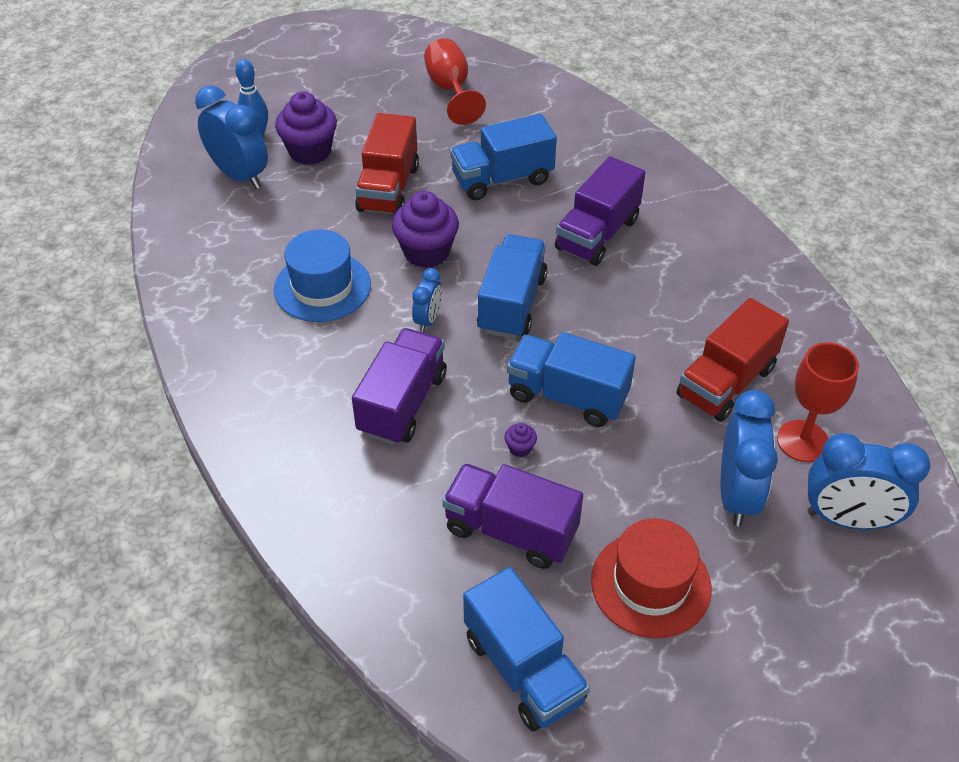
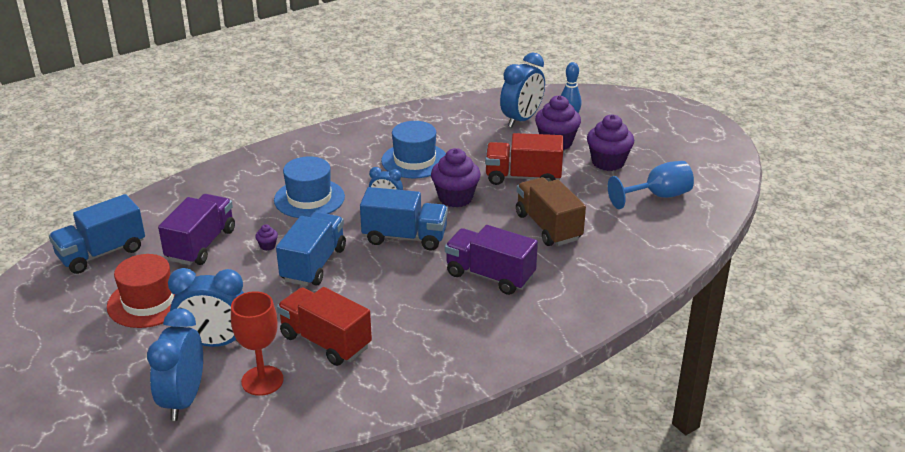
camera: 85 degrees right, 15 degrees down
(369, 116) = (608, 162): none -> purple cupcake
(402, 403) = (309, 198): purple truck -> blue hat
(450, 90) = (658, 196): red goblet -> blue goblet
(502, 179) = (548, 227): blue truck -> brown truck

